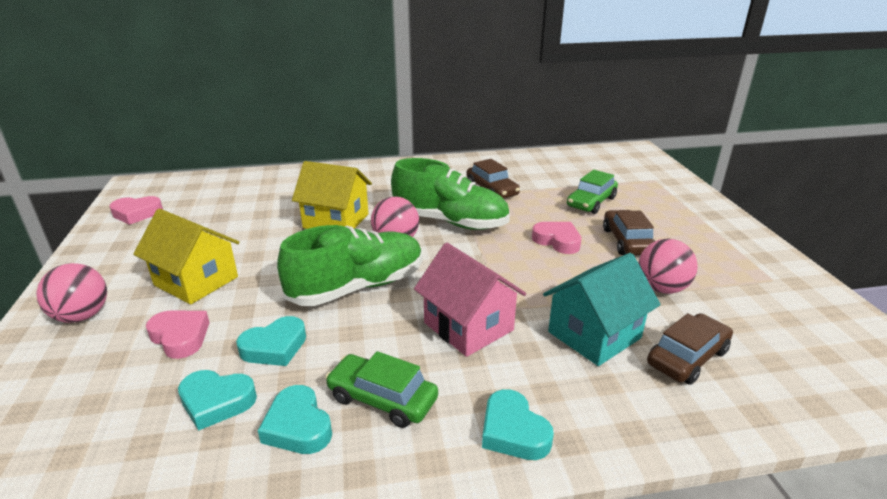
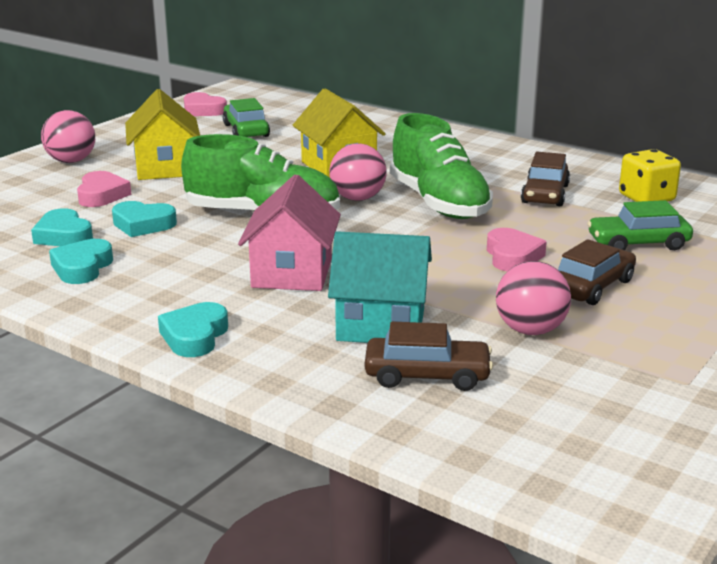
camera: 45 degrees right, 5 degrees down
(382, 399) = (152, 280): green car -> green car (246, 130)
(541, 172) = (646, 198): none -> yellow dice

